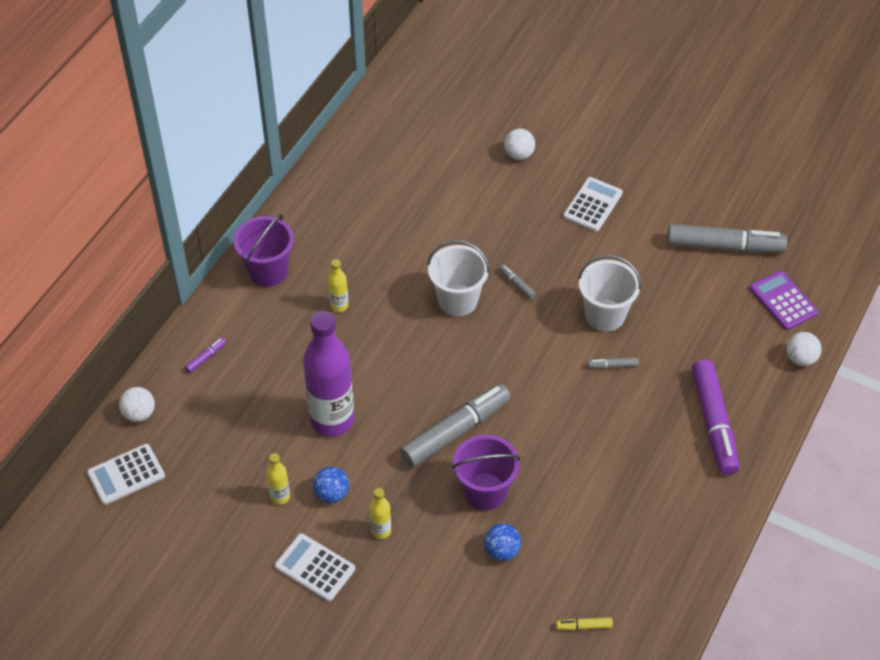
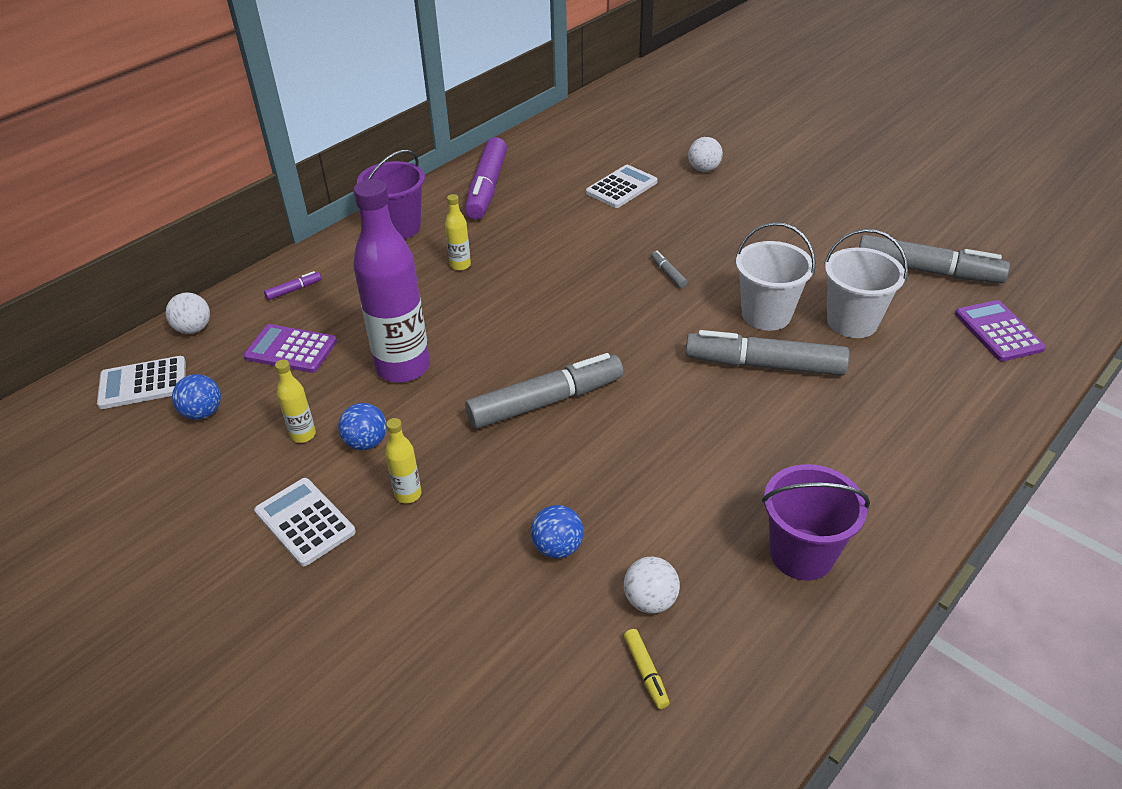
camera: 15 degrees right, 10 degrees down
(190, 492) = (203, 413): none -> blue ball
(232, 419) = (291, 349): none -> purple calculator
(458, 300) = (594, 278): white bucket -> white bucket (852, 322)
(485, 491) = (559, 473): purple bucket -> purple bucket (801, 554)
(584, 626) = (645, 672): yellow marker -> yellow marker turned 120 degrees counterclockwise
(592, 205) = (775, 217): white calculator -> white calculator (621, 187)
(612, 365) = (764, 365): grey marker -> grey marker, size x2.46
(713, 423) = (888, 446): purple marker -> purple marker (486, 188)
(800, 358) = (1018, 393): white ball -> white ball (650, 600)

